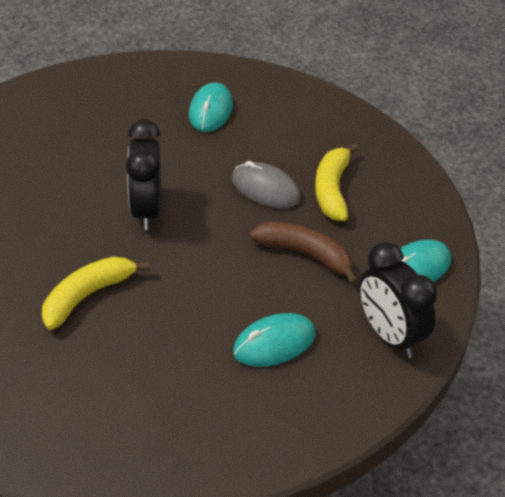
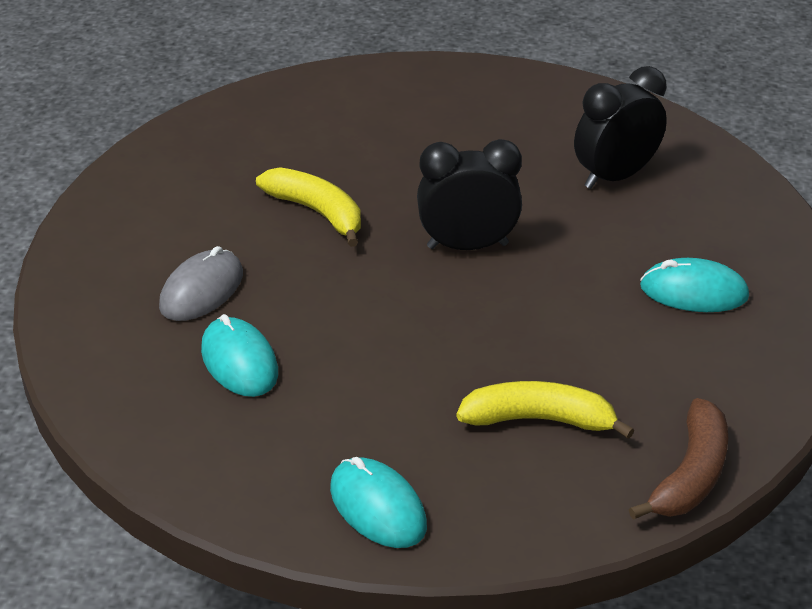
camera: 90 degrees right, 5 degrees down
(265, 189) = (528, 350): grey mouse -> grey mouse (202, 290)
(305, 254) = (398, 390): brown banana -> brown banana (690, 474)
(389, 335) = (247, 471): black clock -> black clock (615, 176)

